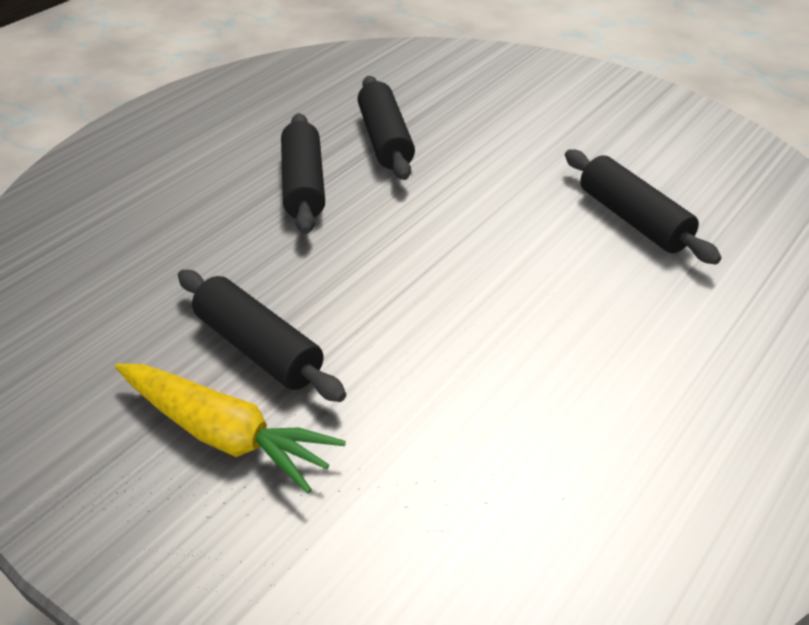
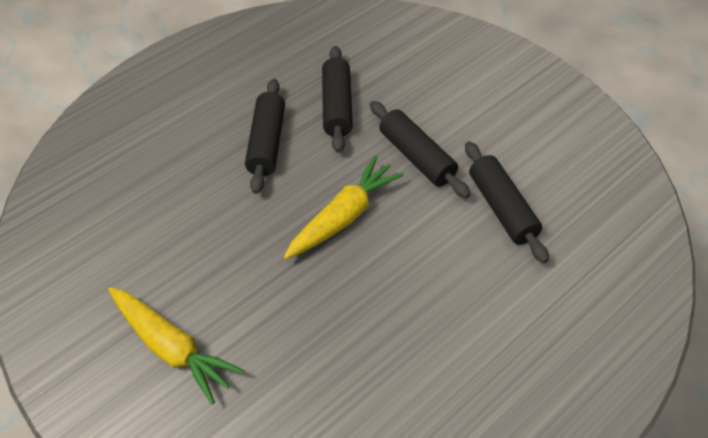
camera: 10 degrees right, 10 degrees up
(259, 348) = (206, 283): black rolling pin -> black rolling pin (416, 157)
(430, 250) = (344, 216): none -> yellow carrot

